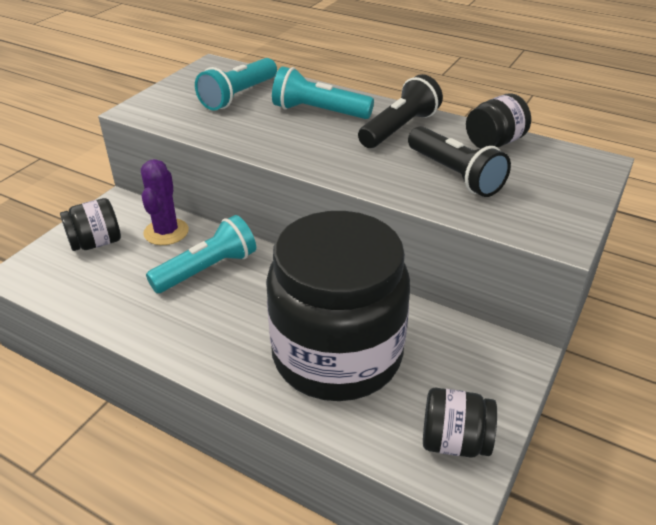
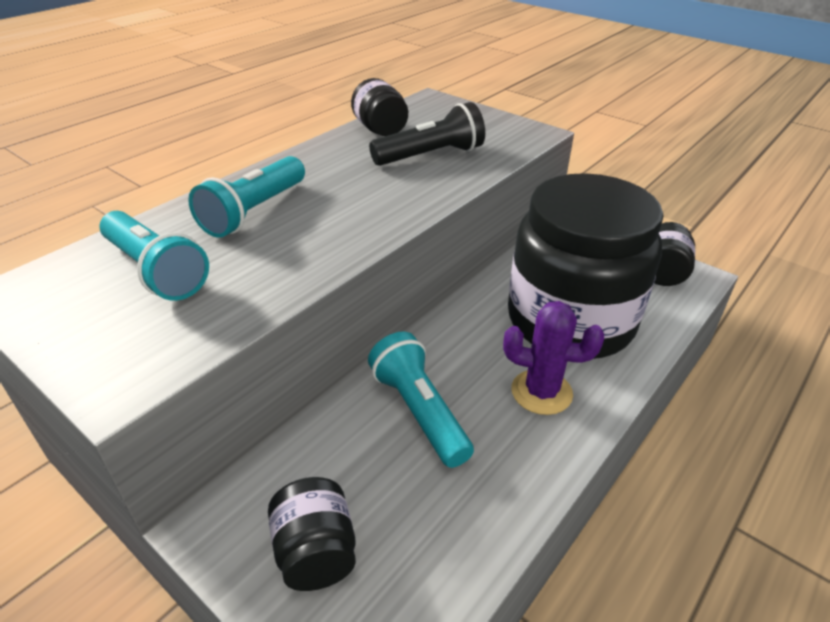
camera: 80 degrees left, 0 degrees up
(166, 232) = (320, 456): purple cactus -> purple cactus (541, 392)
(399, 128) = (327, 169): black flashlight -> none

